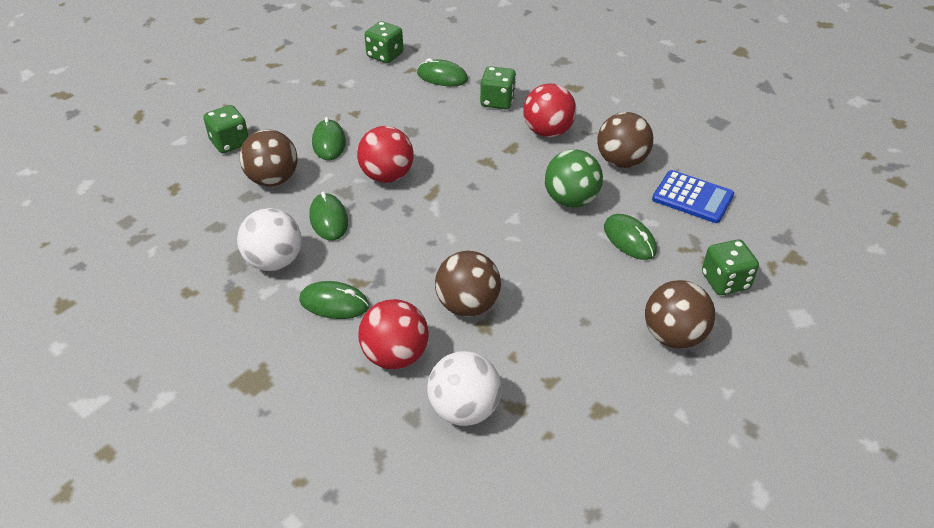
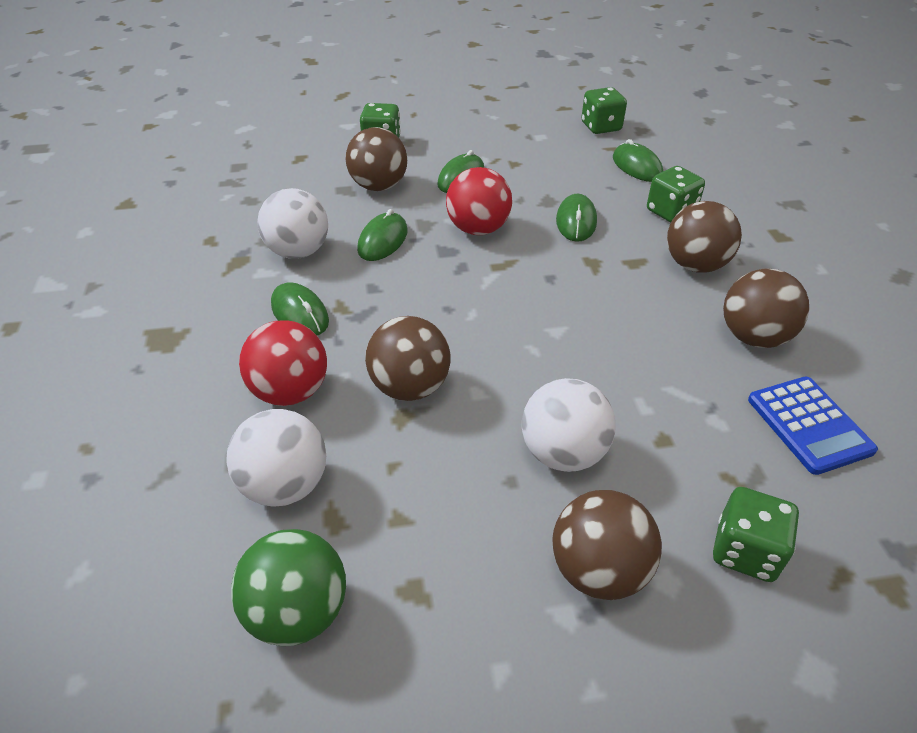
camera: 40 degrees right, 0 degrees up
(547, 132) = (695, 265): red ball -> brown ball
(571, 200) = (642, 346): green ball -> green ball (298, 611)
(594, 288) = (563, 453): none -> white ball
(629, 239) = (667, 425): green mouse -> green mouse (576, 221)

